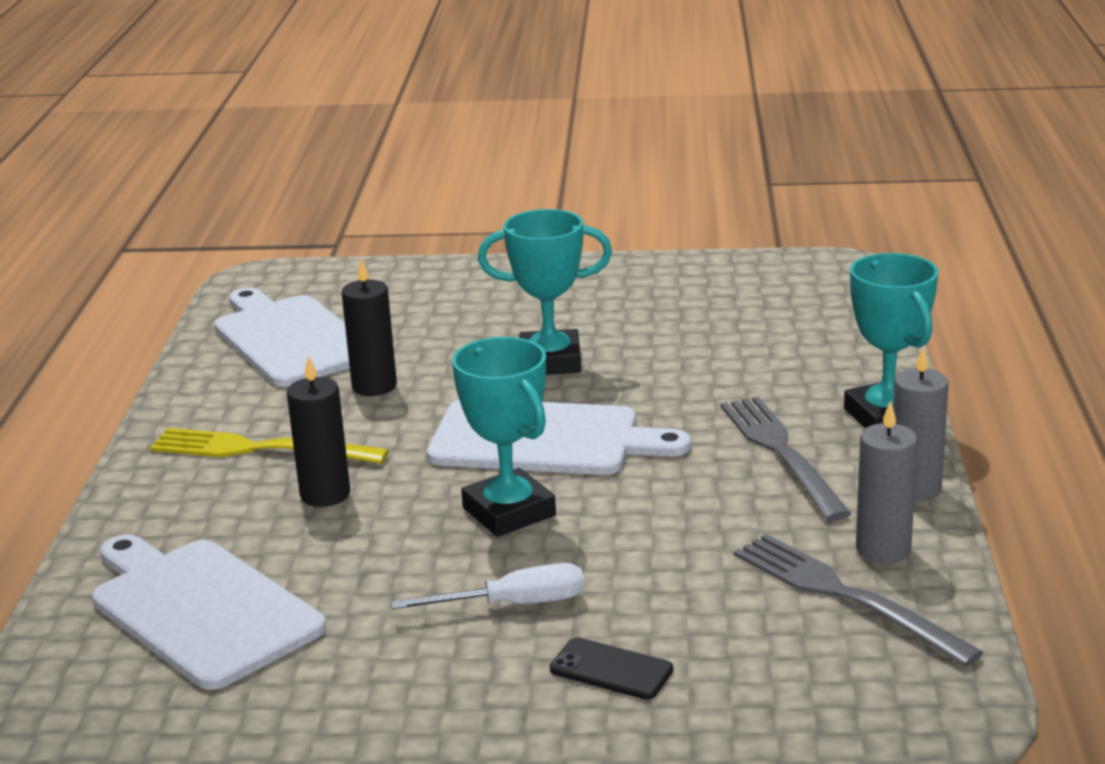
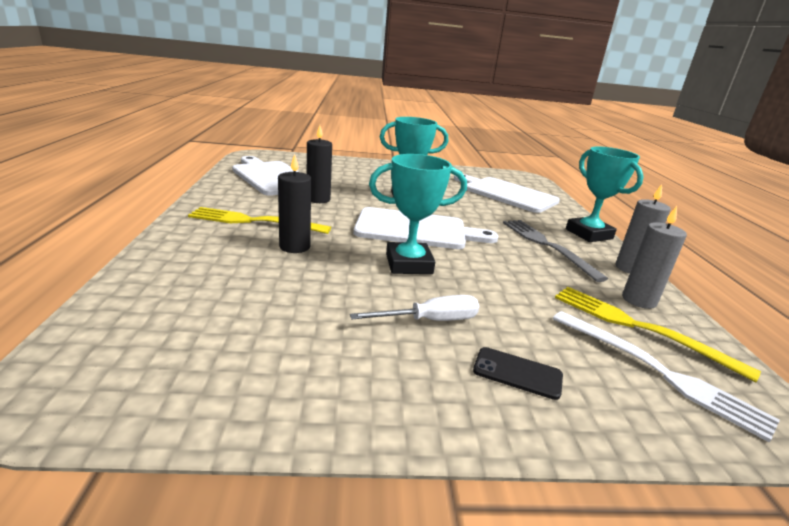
camera: 10 degrees left, 0 degrees up
(201, 609) = (208, 311): white cutting board -> white cutting board (506, 194)
(509, 512) = (409, 264): turquoise trophy -> turquoise trophy turned 60 degrees counterclockwise
(826, 660) = (659, 372): none -> white fork
(845, 596) = (638, 327): grey fork -> yellow fork

